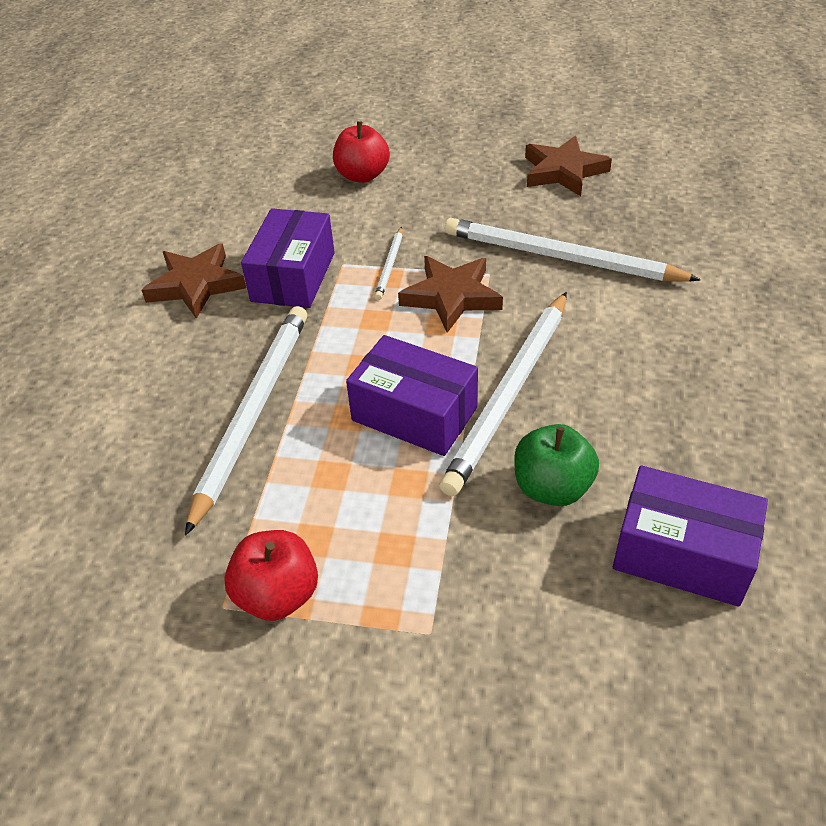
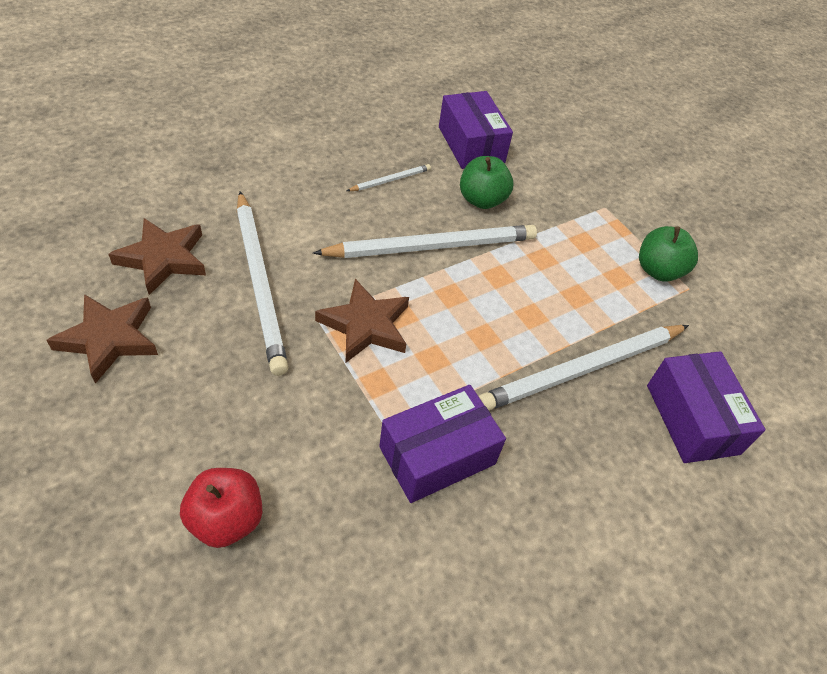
camera: 140 degrees left, 5 degrees up
(196, 285) = (518, 531): brown star -> brown star (163, 259)
(278, 595) = (658, 270): red apple -> green apple
(390, 265) = (361, 390): white pencil -> white pencil (390, 180)
(414, 414) = (494, 283): purple box -> purple box (692, 419)

